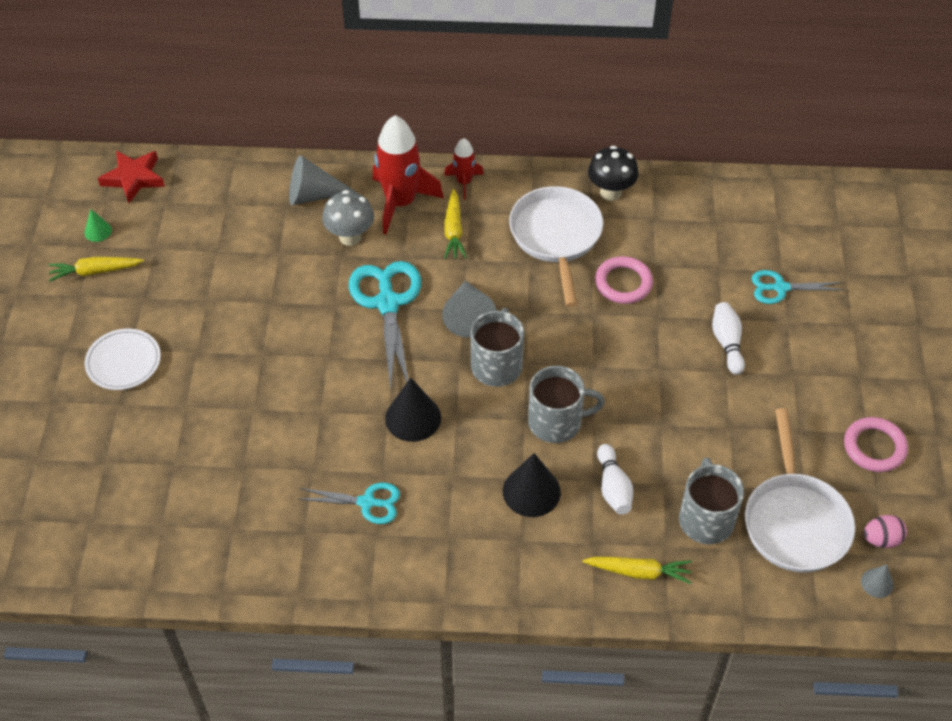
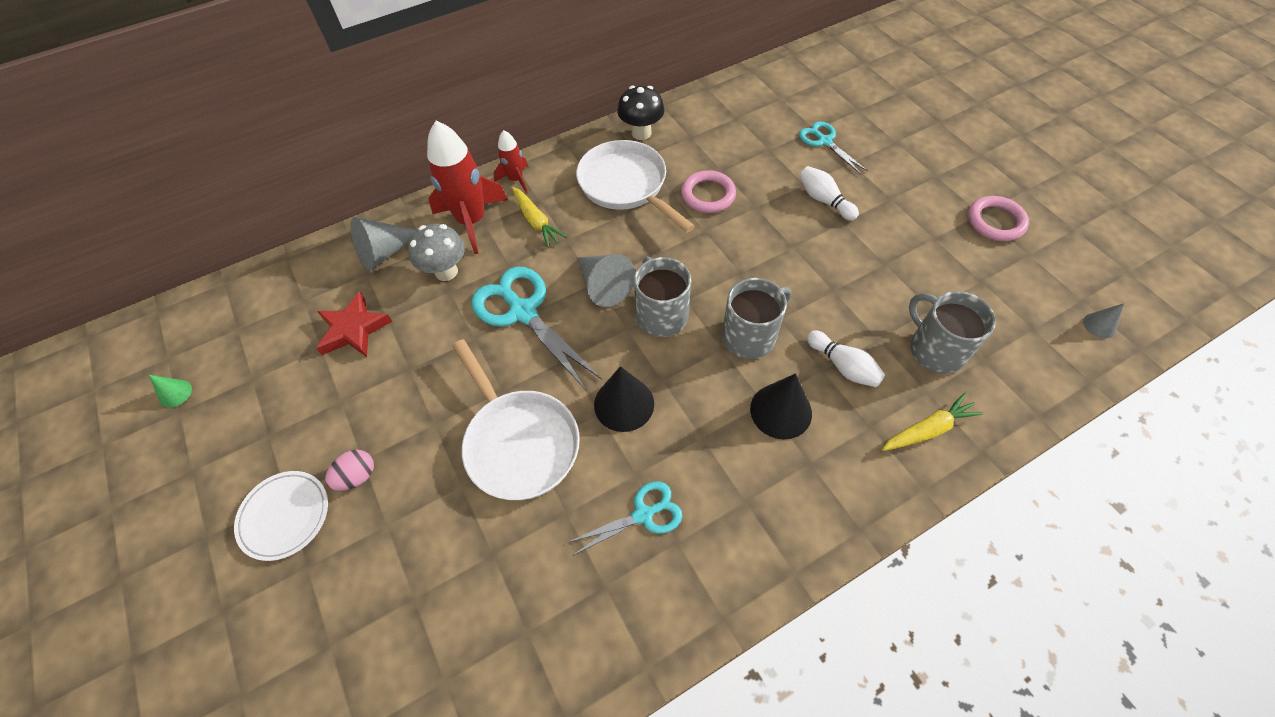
camera: 30 degrees left, 5 degrees up
(95, 271) = (195, 436): yellow carrot -> none
(134, 178) = (187, 322): red star -> red star (354, 329)
(780, 288) = (824, 141): turquoise scissors -> turquoise scissors turned 90 degrees clockwise
(795, 521) = (998, 311): white pan -> white pan (519, 442)
(881, 539) = (1068, 289): pink egg -> pink egg (357, 476)

